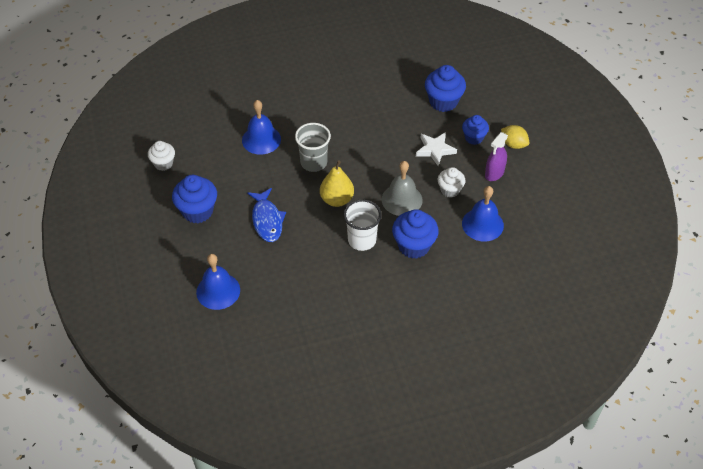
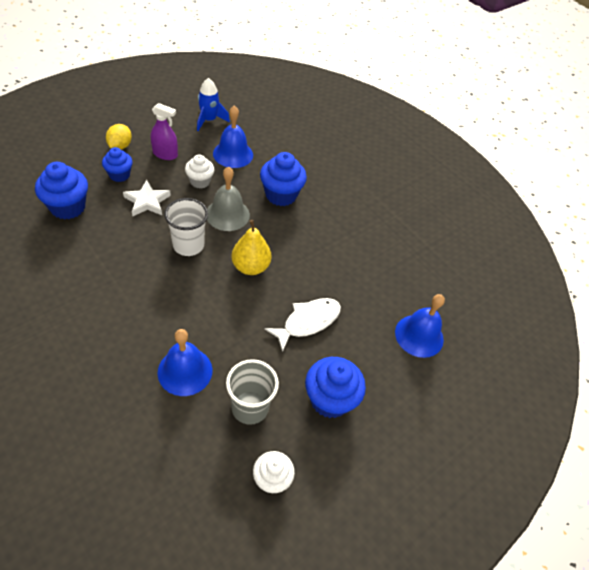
camera: 120 degrees left, 0 degrees up
(267, 220) = (308, 322): blue fish -> white fish
(314, 162) = (204, 302): grey cup -> grey cup (250, 407)
(362, 240) = (293, 234): white cup -> white cup (188, 245)
(541, 218) = (209, 120): none -> blue rocket

